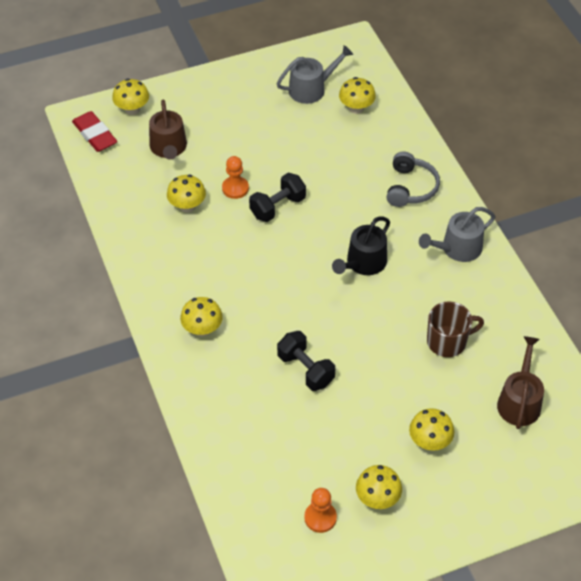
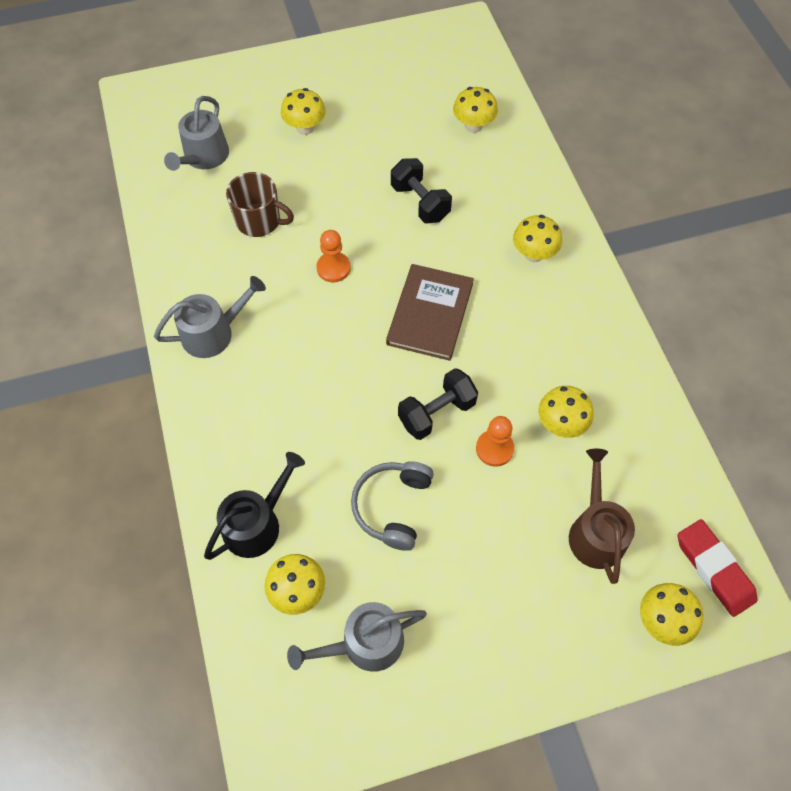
camera: 175 degrees left, 10 degrees up
(288, 274) = (430, 313): none -> brown book
(320, 518) = (420, 76): orange pawn -> orange pawn (333, 268)
(363, 263) = (335, 322): black watering can -> black watering can (256, 523)
(377, 498) = (365, 86): yellow mushroom -> yellow mushroom (473, 126)
(410, 187) = (249, 430): grey headphones -> grey headphones (393, 507)
(447, 341) = (259, 221): brown mug -> brown mug turned 150 degrees counterclockwise
(519, 401) = (204, 157): brown watering can -> grey watering can

